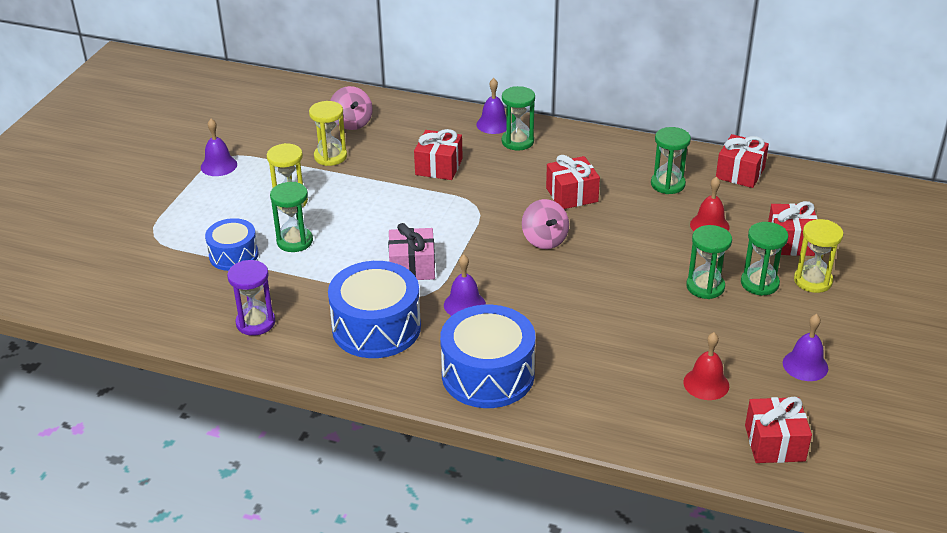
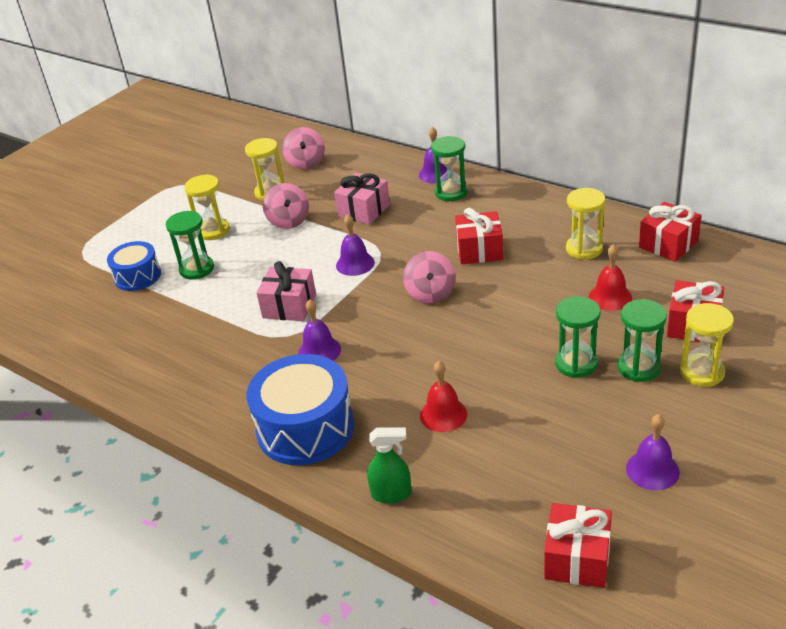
camera: 20 degrees right, 0 degrees up
(219, 165) = (170, 192): purple bell -> purple bell (355, 264)
(255, 323) = (121, 343): purple hourglass -> none
(366, 184) = (288, 221): none -> pink spinning top
(376, 327) = (225, 363): blue drum -> none
(439, 167) = (364, 210): red gift -> pink gift
(595, 418) = (391, 494): none -> green spray bottle
(667, 184) = (584, 249): green hourglass -> yellow hourglass
(706, 384) = (529, 474): red bell -> red bell (443, 414)

